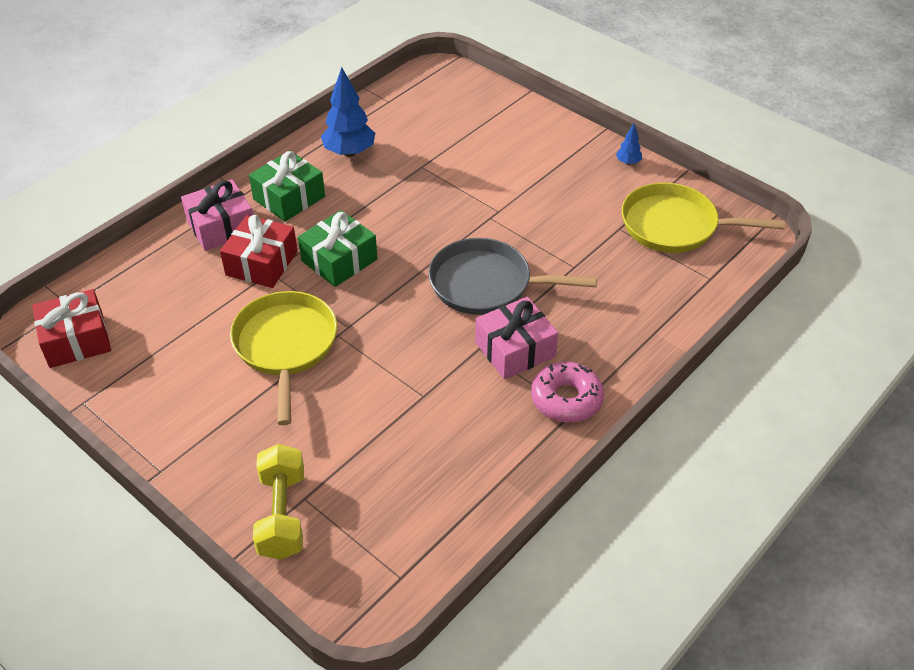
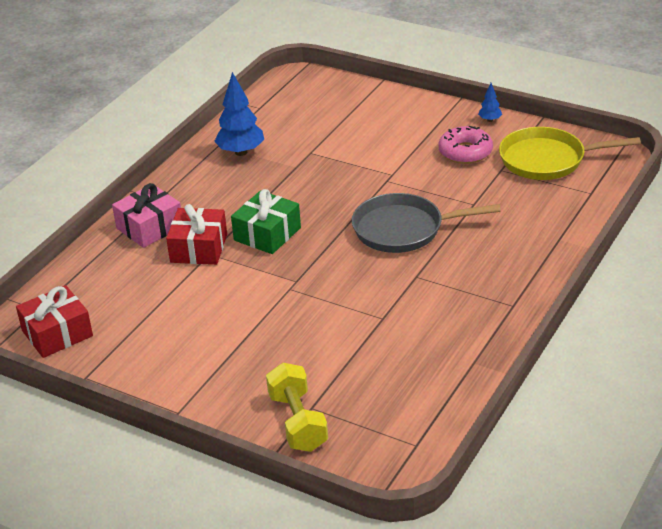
camera: 10 degrees left, 10 degrees down
(286, 346) = (248, 304): yellow pan -> none
(289, 198) = (201, 195): green gift -> none
(515, 349) = (447, 271): pink gift -> none
(566, 399) = (503, 298): pink donut -> pink donut (465, 152)

